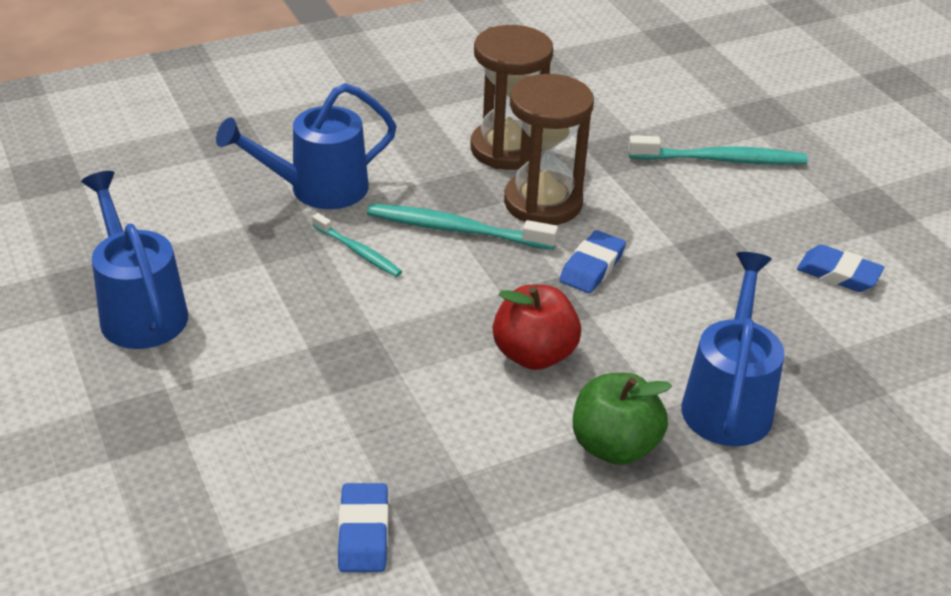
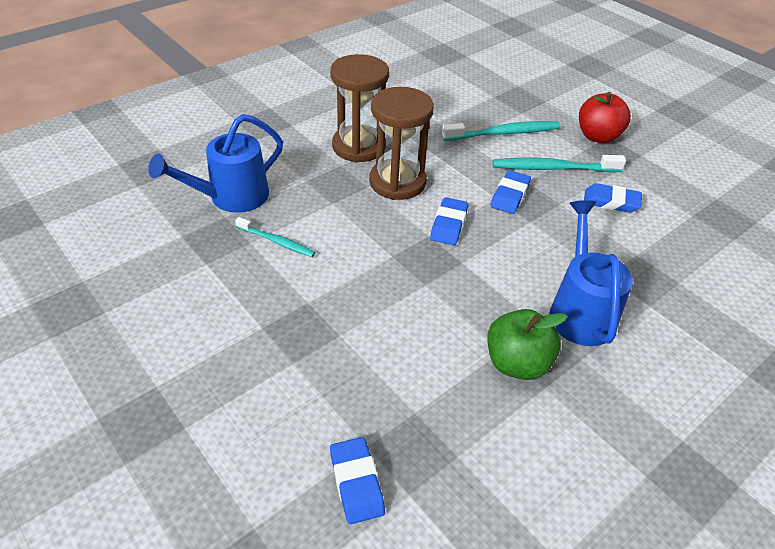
camera: 15 degrees left, 5 degrees up
(139, 309) = (116, 321): blue watering can -> none
(456, 230) = (344, 212): turquoise toothbrush -> turquoise toothbrush (554, 168)
(534, 354) = (433, 300): red apple -> red apple (597, 136)
(693, 243) = (510, 195): none -> blue eraser

